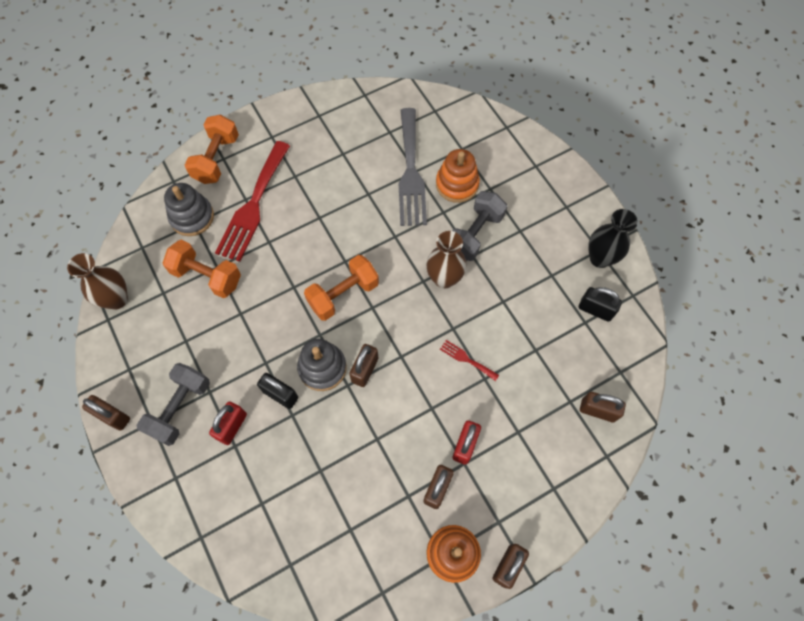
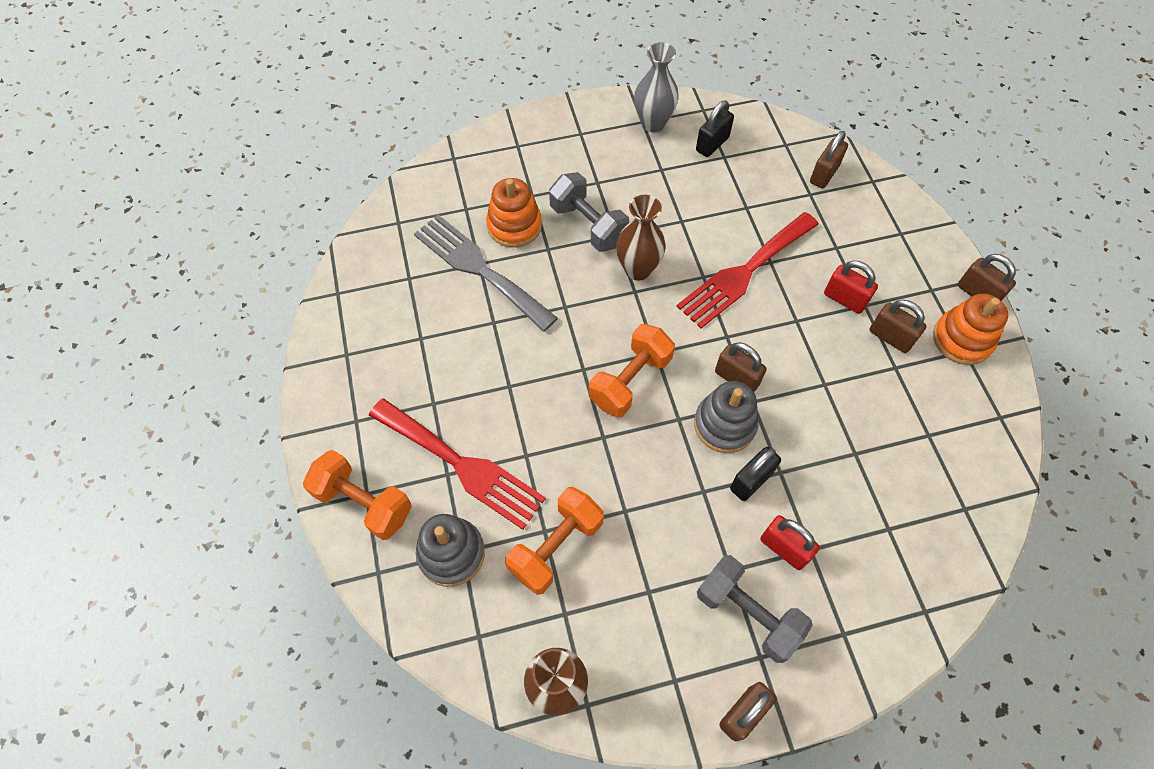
camera: 75 degrees left, 5 degrees down
(343, 294) = (630, 381): orange dumbbell -> orange dumbbell turned 60 degrees clockwise
(411, 172) = (479, 269): grey fork -> grey fork turned 150 degrees counterclockwise
(466, 359) = (744, 272): red fork -> red fork, size x2.38
(600, 258) = (653, 123): black vase -> grey vase

